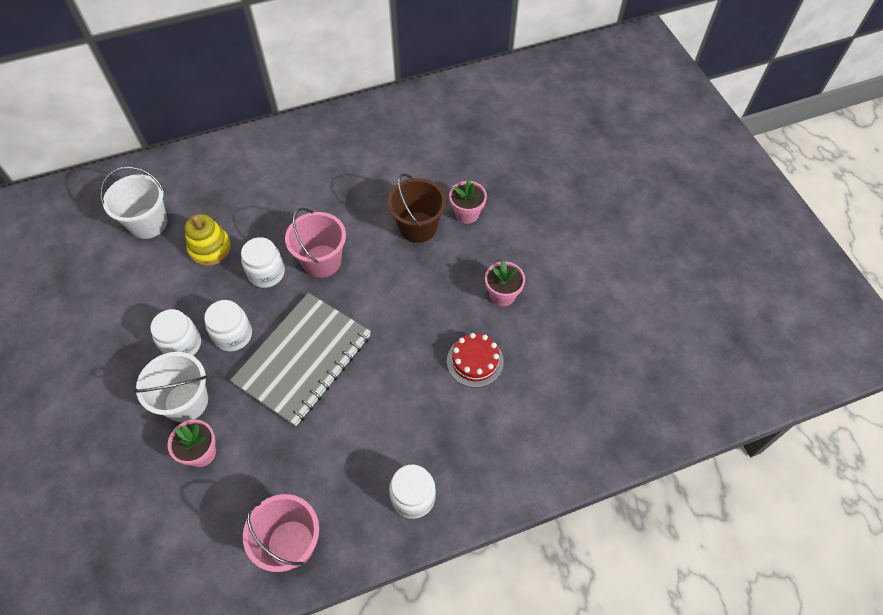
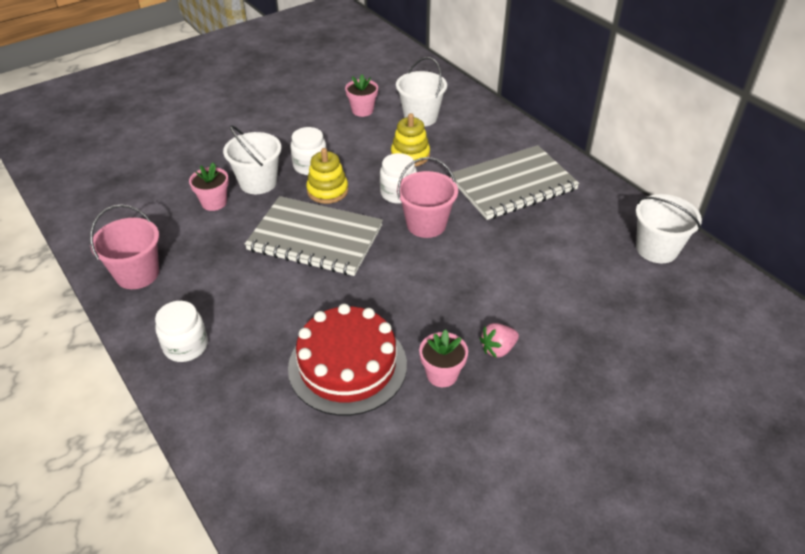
camera: 75 degrees right, 15 degrees down
(233, 335) = (327, 191): white jar -> yellow stacking toy
(295, 179) = (513, 185): none -> grey notebook
(415, 114) = (656, 249): none -> white bucket
(418, 227) = (500, 284): brown bucket -> none
(467, 214) = (540, 321): pink flower pot -> pink flower pot (362, 110)
(475, 361) = (347, 365): red cake -> red cake, size x1.83
(487, 250) = (498, 349): none -> pink strawberry

